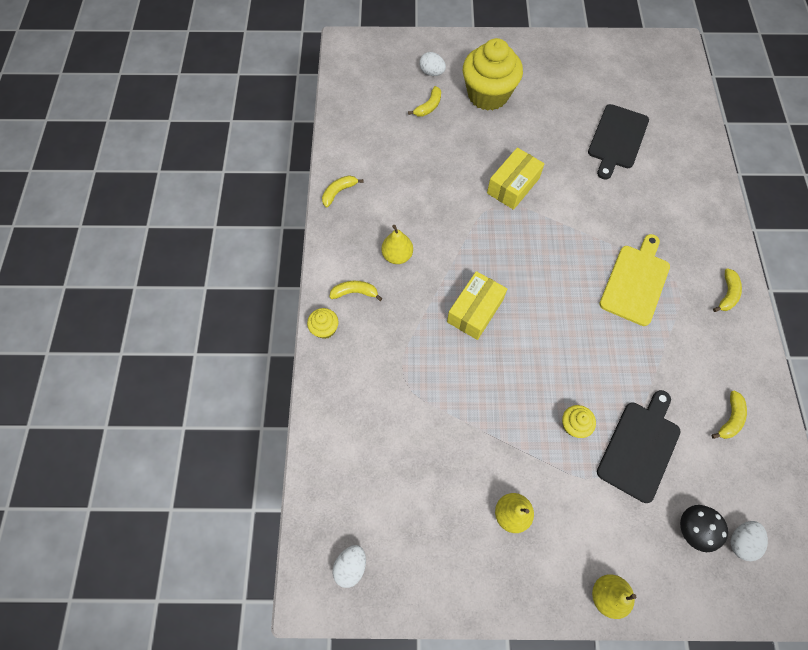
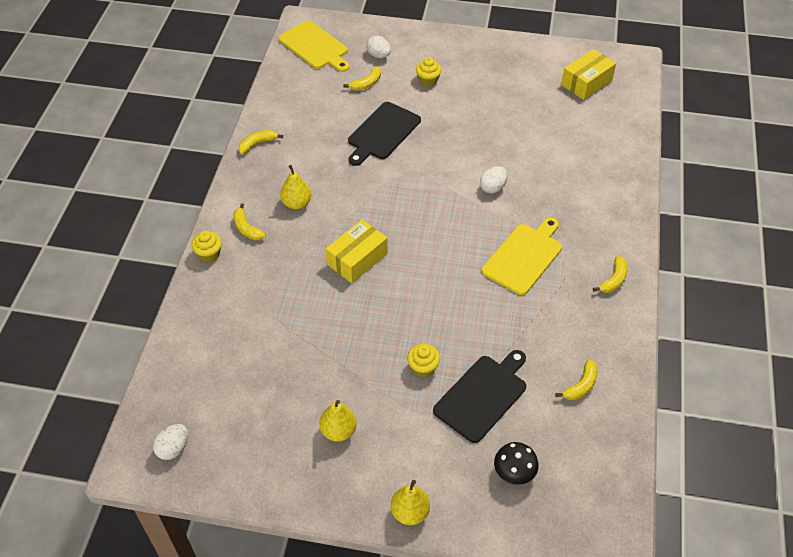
camera: 10 degrees right, 15 degrees down
(355, 292) = (247, 228): yellow banana -> yellow banana turned 135 degrees counterclockwise
(366, 71) = (315, 47): none -> yellow cutting board
(488, 95) = (428, 80): yellow cupcake -> yellow cupcake, size x0.44
(513, 186) = (428, 160): yellow box -> yellow box (586, 82)
(617, 139) = (545, 133): black cutting board -> black cutting board (382, 133)
(741, 541) = (558, 489): white egg -> white egg (492, 187)

